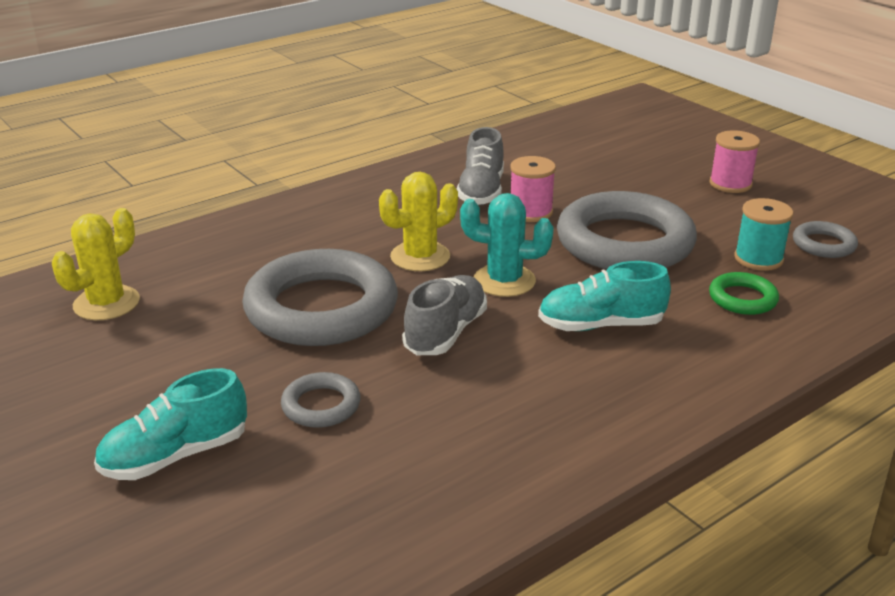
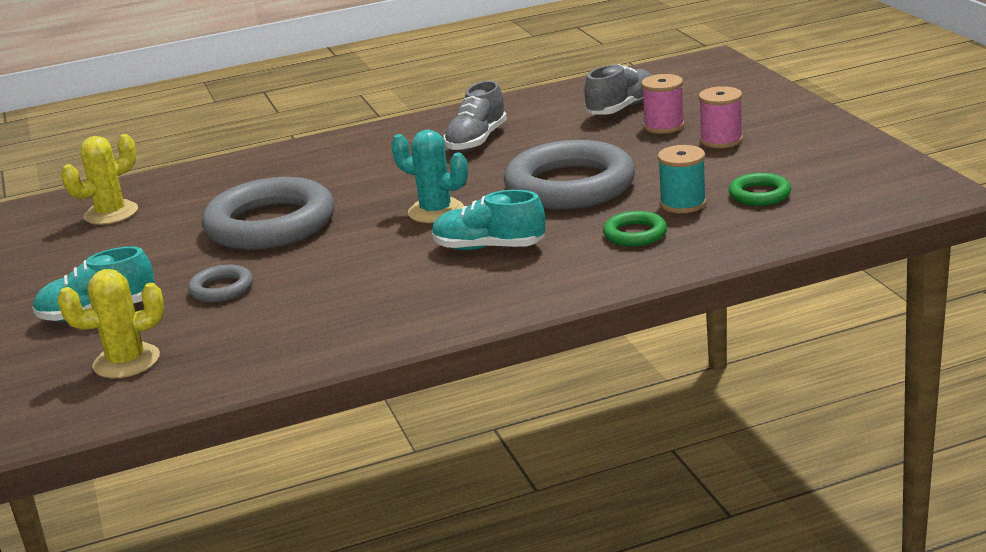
camera: 20 degrees right, 5 degrees down
(420, 257) = (380, 190): yellow cactus -> yellow cactus (126, 361)
(446, 333) = (355, 246): grey shoe -> grey shoe (622, 108)
(530, 212) = (506, 159): pink spool -> pink spool (664, 126)
(823, 244) = (759, 194): grey ring -> green ring

